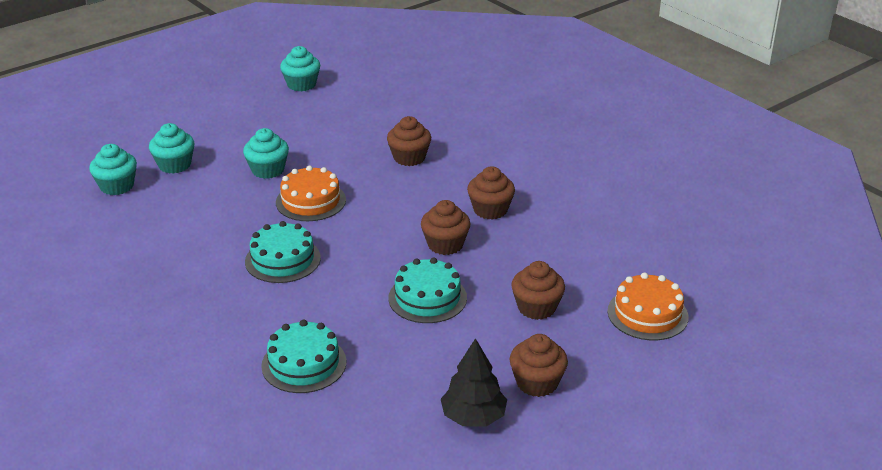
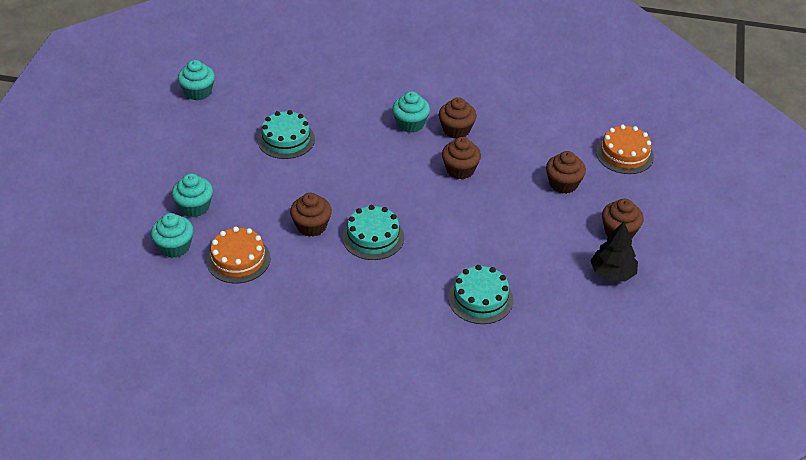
camera: 40 degrees left, 10 degrees up
(268, 170) = (270, 175): turquoise cupcake -> turquoise cupcake (410, 124)
(311, 201) = (333, 184): orange cake -> orange cake (238, 259)
(409, 158) = (356, 116): brown cupcake -> brown cupcake (311, 226)
(427, 298) = (495, 213): turquoise cake -> turquoise cake (286, 139)

